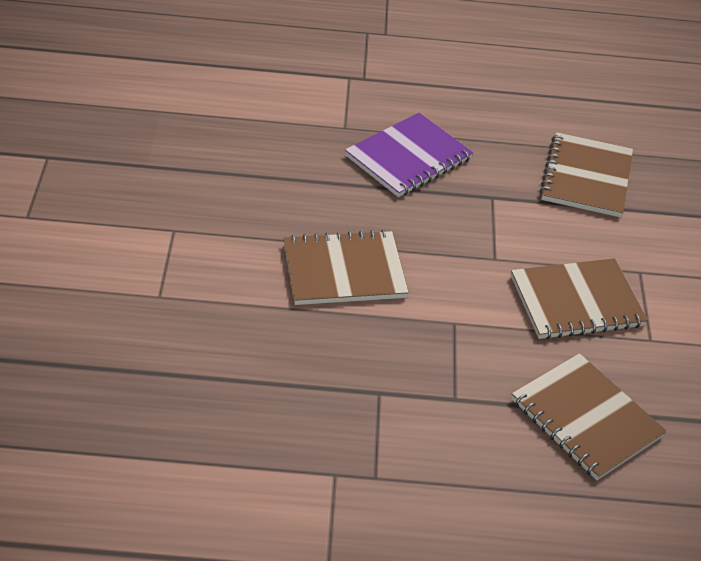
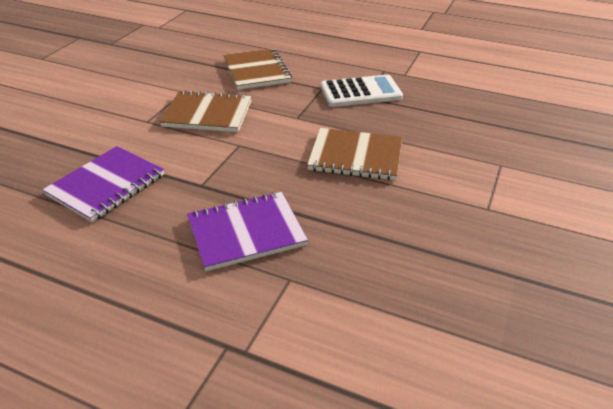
camera: 155 degrees left, 5 degrees down
(390, 403) = (360, 92): none -> white calculator
(586, 177) = (106, 185): brown notebook -> purple notebook

